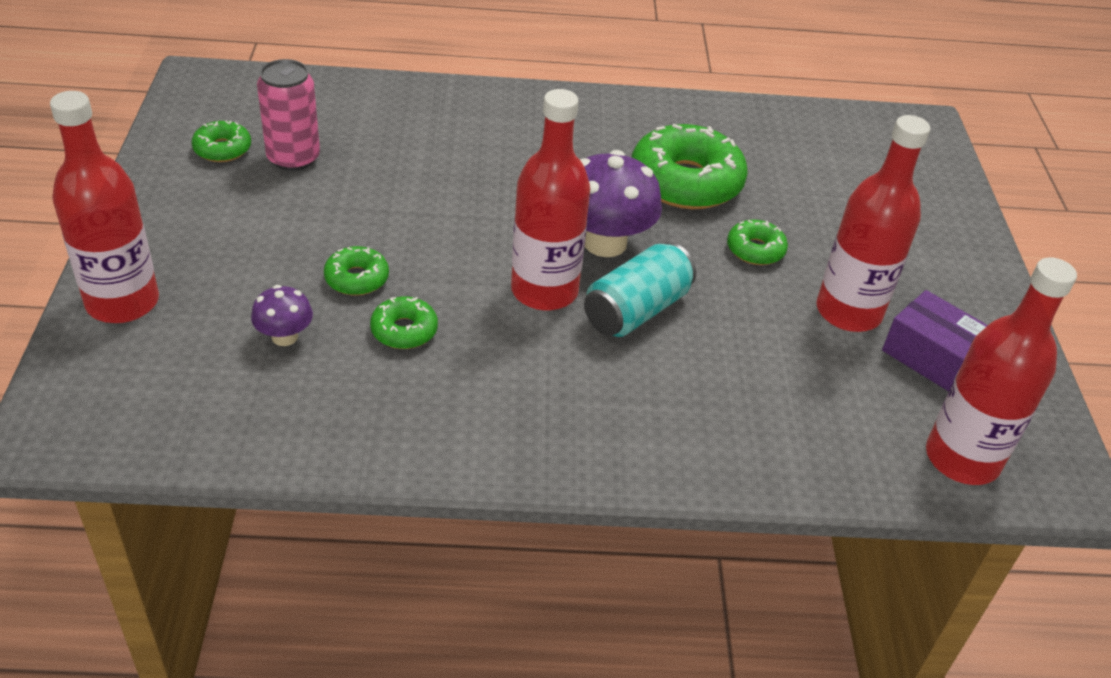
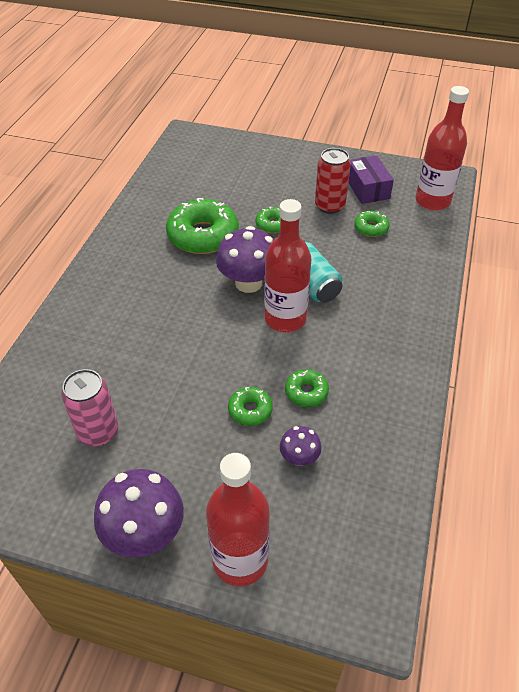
camera: 70 degrees left, 5 degrees up
(155, 220) = (144, 533): none -> purple mushroom
(222, 149) = (66, 479): green donut -> green donut (371, 228)
(848, 312) = (329, 206): red bottle -> red can
(933, 358) = (367, 189): purple box -> purple box turned 75 degrees counterclockwise

